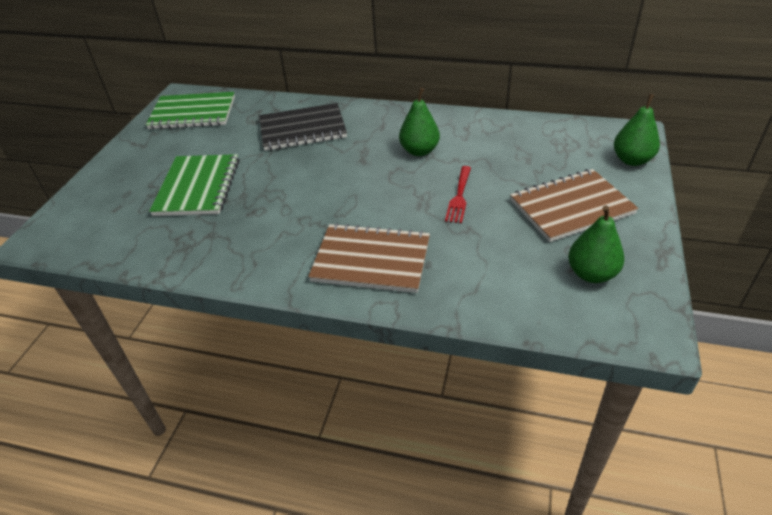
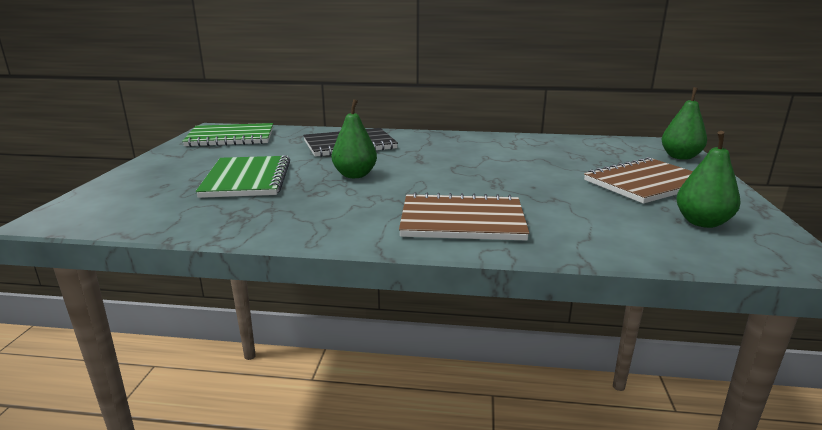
camera: 10 degrees left, 20 degrees down
(419, 151) = (474, 155): green pear -> green pear (355, 175)
(459, 196) = (531, 179): red fork -> none

